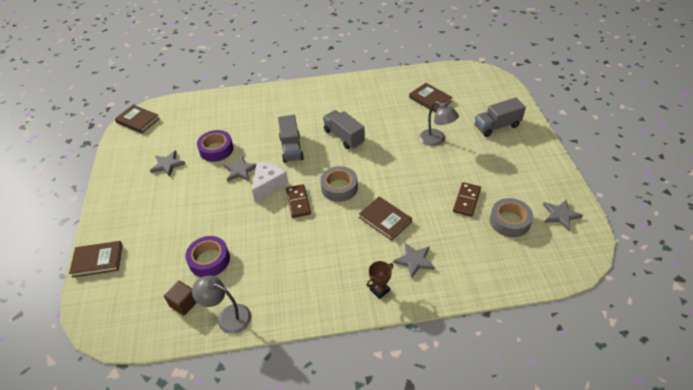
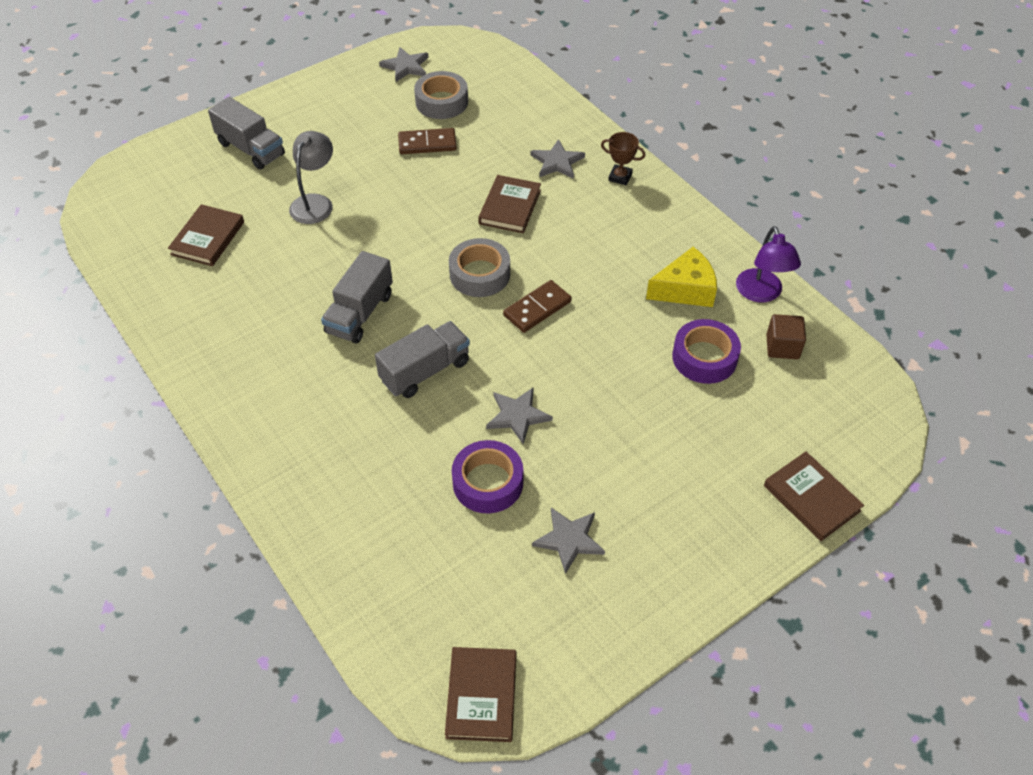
camera: 120 degrees left, 5 degrees up
(228, 316) = (761, 293): grey lamp -> purple lamp
(261, 276) = (685, 289): none -> yellow cheese
(268, 184) = (525, 361): white cheese -> none

